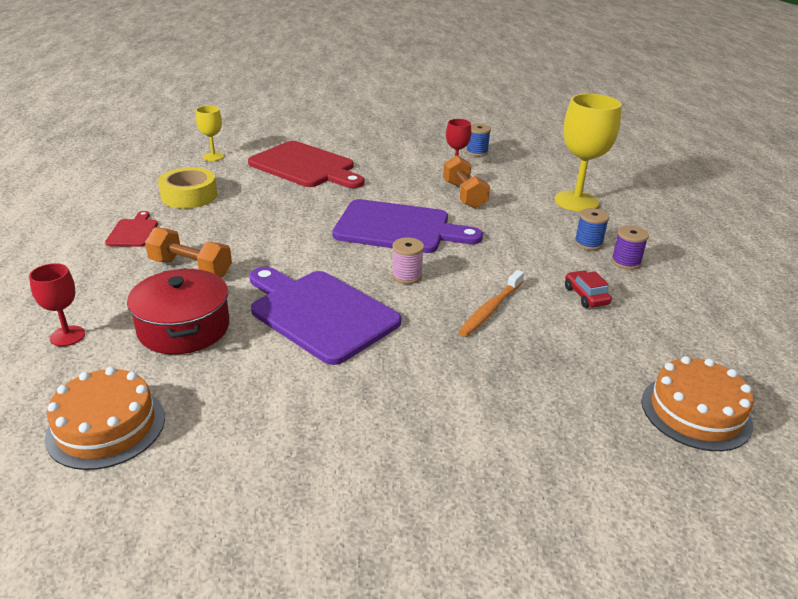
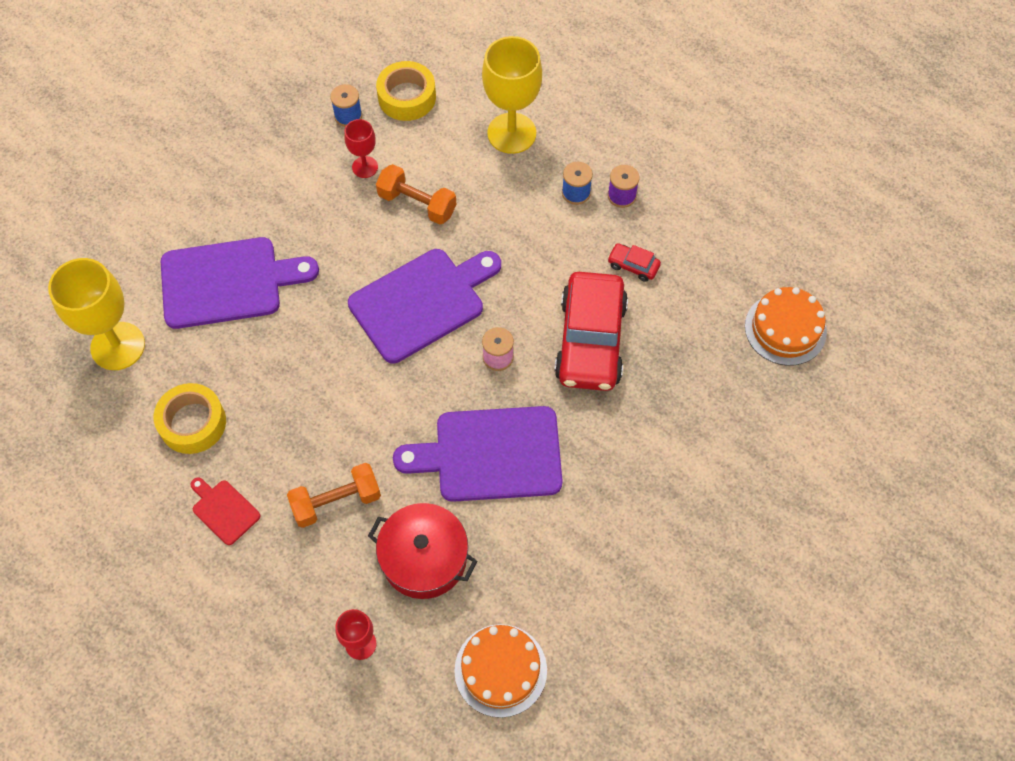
camera: 45 degrees left, 30 degrees up
(213, 156) = (118, 346): yellow goblet -> yellow goblet, size x1.92
(305, 166) = (228, 282): red cutting board -> purple cutting board
(490, 309) = (590, 341): orange toothbrush -> red car
(525, 161) = (407, 97): none -> yellow tape

